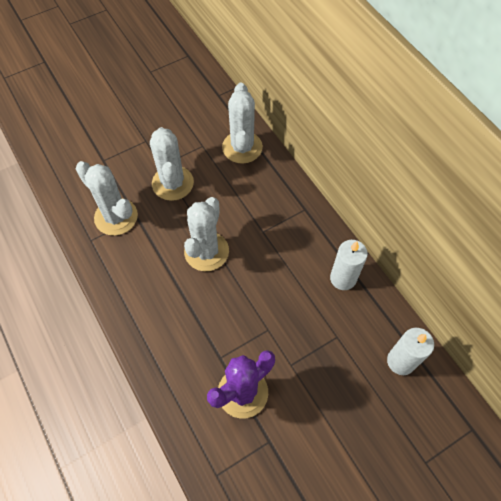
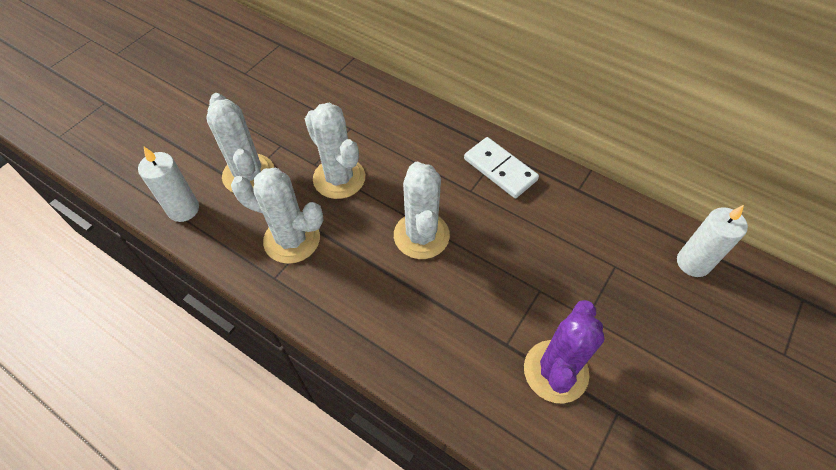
camera: 25 degrees left, 5 degrees down
(242, 147) = (396, 114): white cactus -> white cactus (249, 174)
(295, 223) = (500, 169): none -> white domino
(343, 278) = (583, 205): white candle -> white candle (183, 209)

